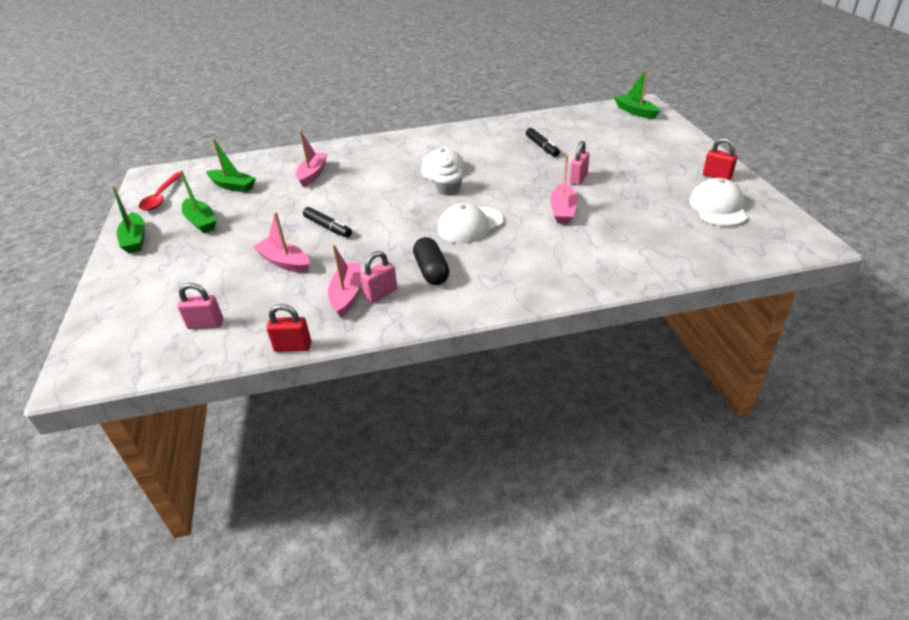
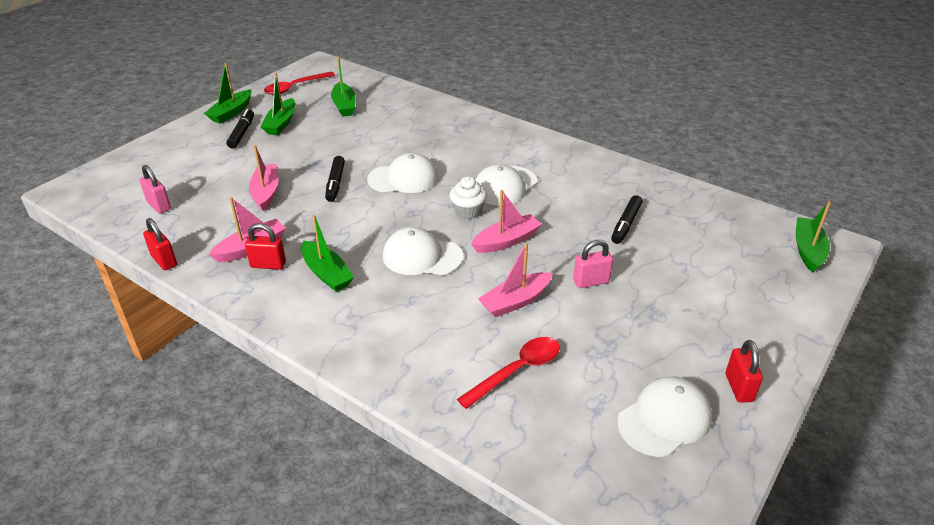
camera: 45 degrees right, 0 degrees up
(178, 245) = (242, 133): none -> black marker
(313, 174) = (406, 129): pink boat -> pink boat (506, 241)
(371, 198) = (403, 178): none -> white cap
(381, 294) = (268, 265): pink padlock -> red padlock
(431, 271) = (326, 273): black capsule -> green boat
(627, 236) = (517, 371): none -> red spoon

